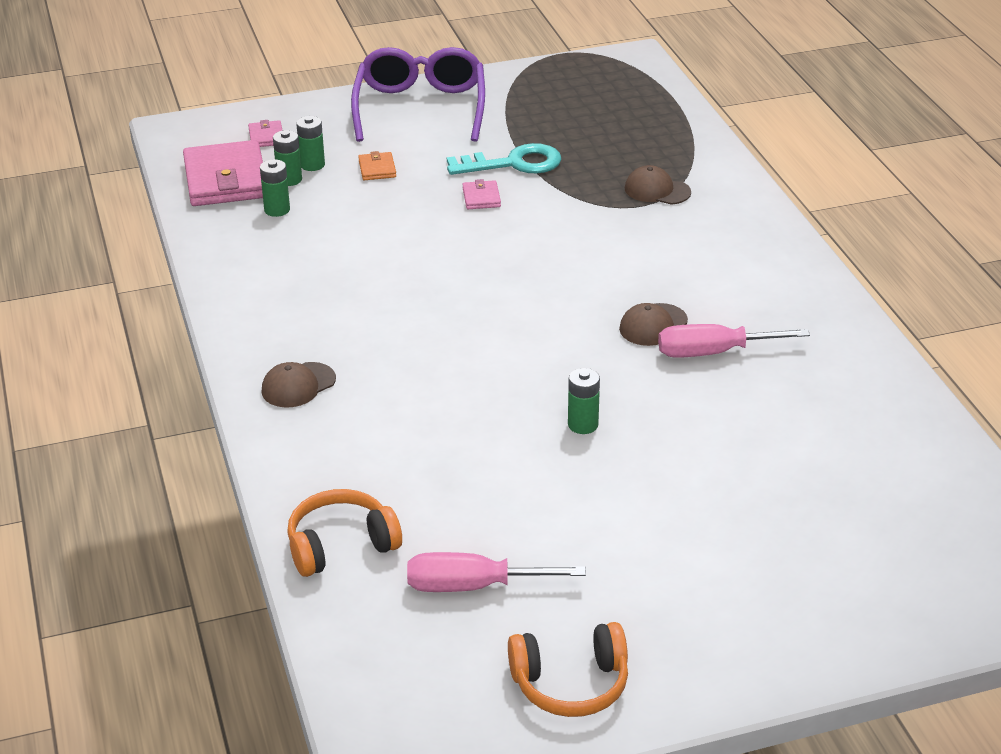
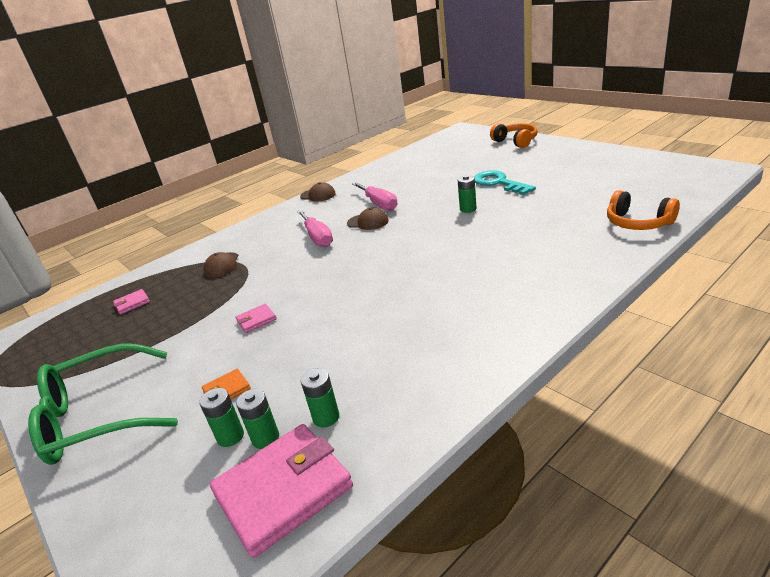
camera: 110 degrees left, 5 degrees down
(266, 137) = (173, 509): pink wallet -> pink wallet (132, 303)
(298, 385) = (540, 291): brown cap -> brown cap (318, 195)
(420, 108) = (98, 416): purple glasses -> green glasses
(473, 586) = (607, 190): pink screwdriver -> pink screwdriver (317, 237)
(514, 163) = (199, 326): turquoise key -> turquoise key (498, 183)
(570, 684) = (622, 161): orange headphones -> orange headphones (515, 141)

